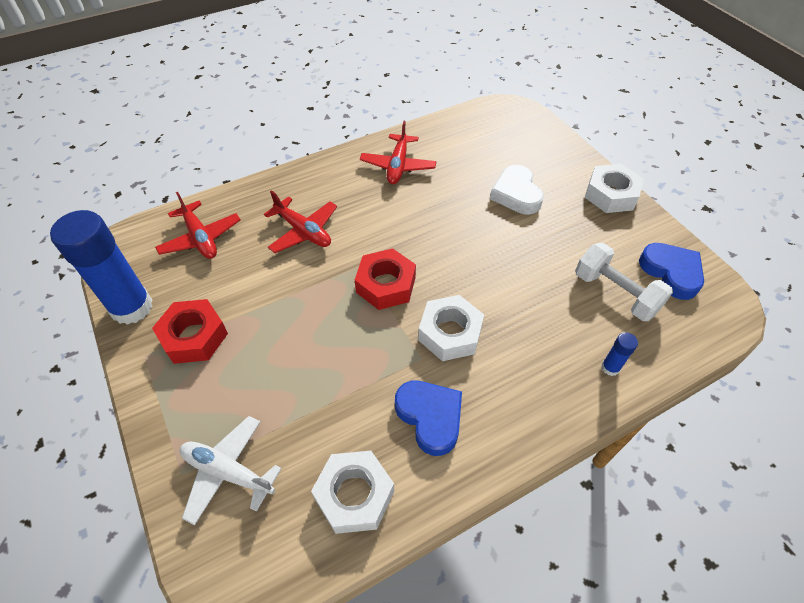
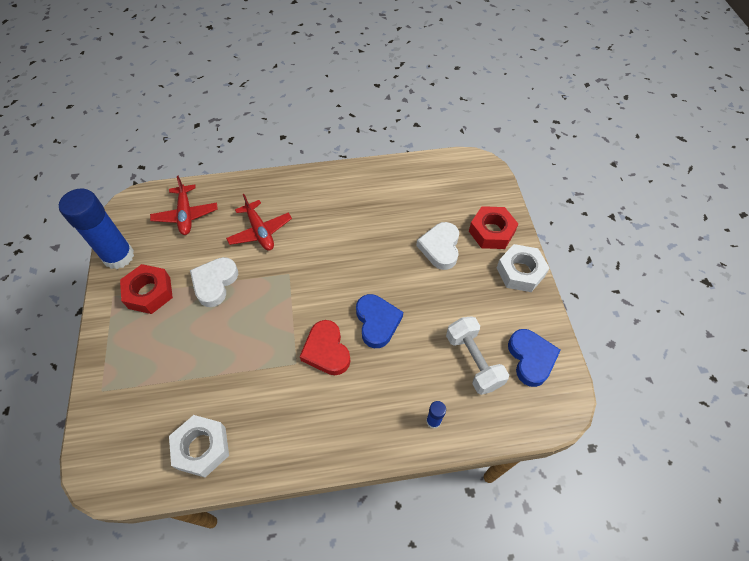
camera: 20 degrees right, 5 degrees up
(228, 472) = (130, 400): white plane -> none
(275, 301) = (215, 283): none -> white heart
(386, 285) = (299, 295): red nut -> red nut (491, 232)
(398, 166) = (358, 194): red plane -> none
(430, 417) = (279, 411): blue heart -> blue heart (377, 322)
(450, 333) = (326, 351): white nut -> red heart

